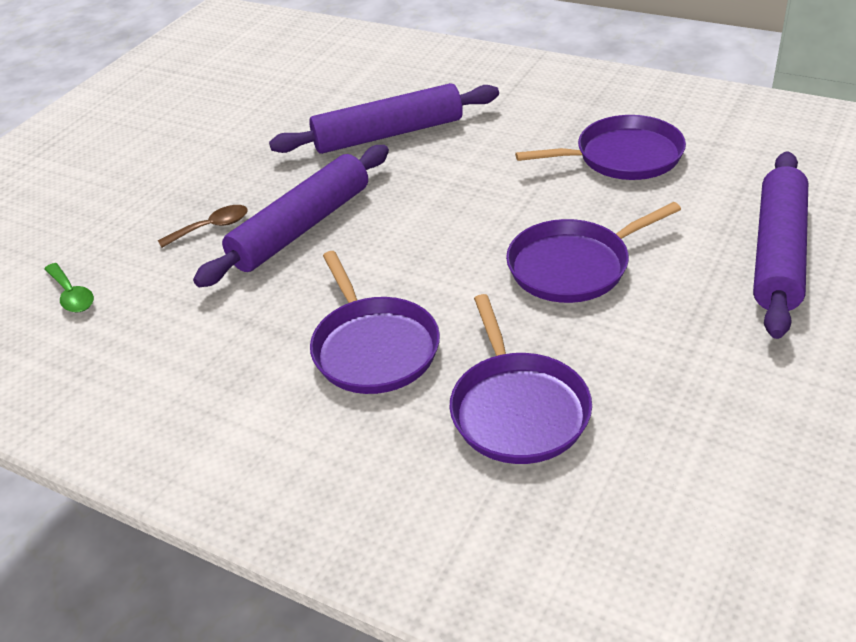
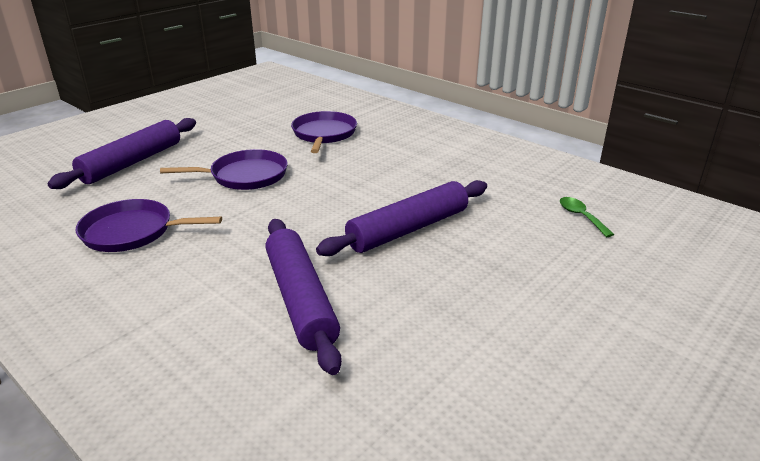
camera: 170 degrees left, 10 degrees down
(211, 227) = (481, 243): brown spoon -> none
(373, 347) = (381, 162): purple pan -> none
(388, 134) = (300, 300): purple rolling pin -> purple rolling pin turned 75 degrees clockwise

